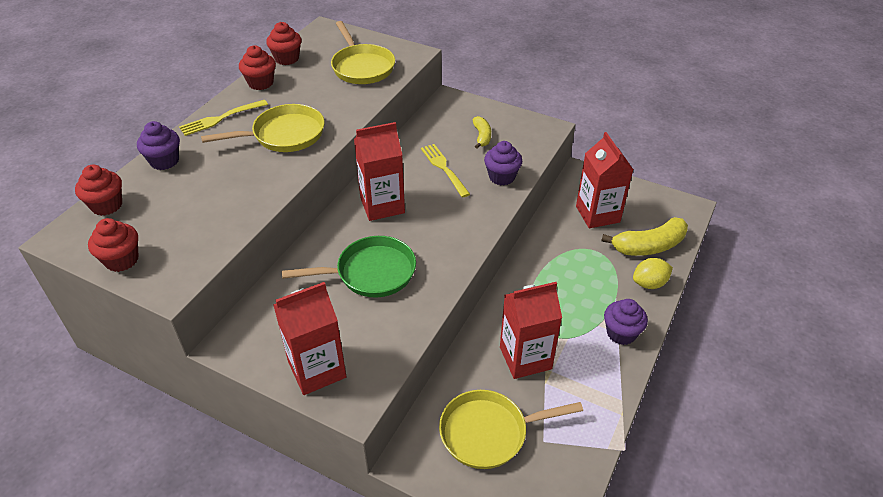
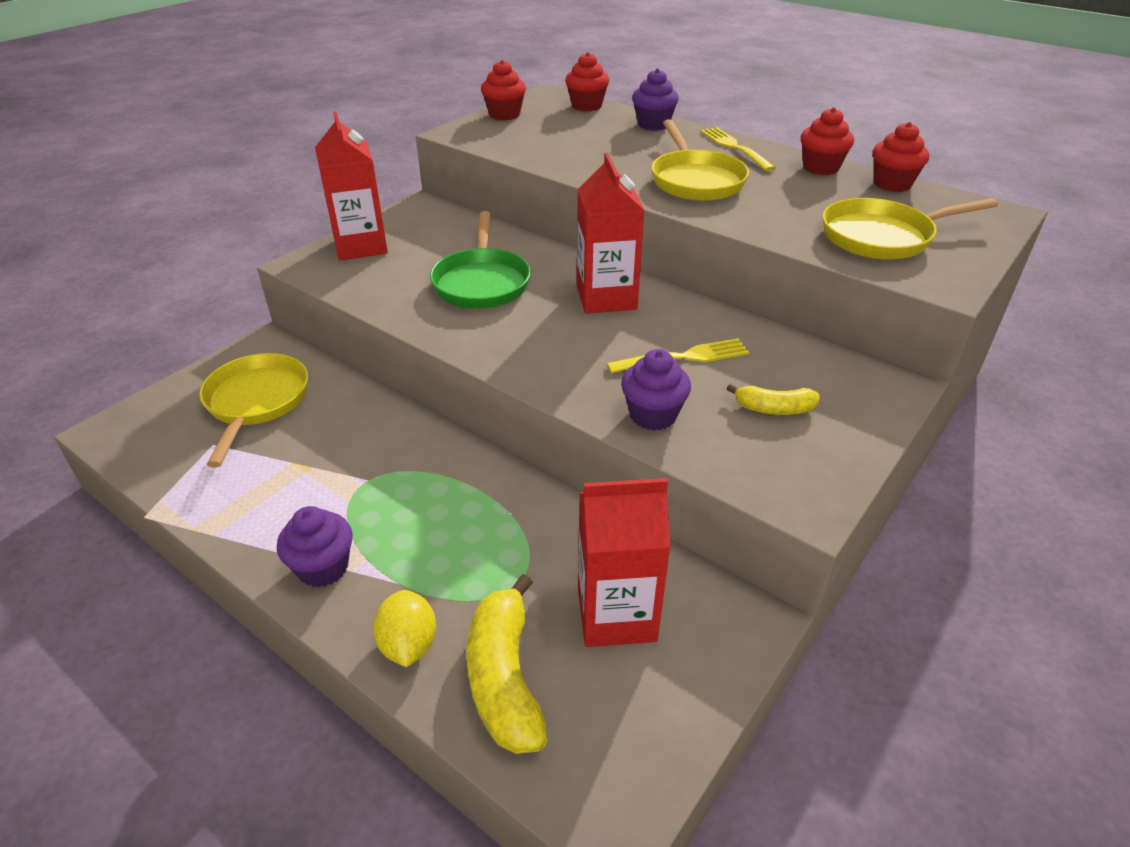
camera: 100 degrees right, 5 degrees down
(525, 358) = (339, 450): red carton -> none

